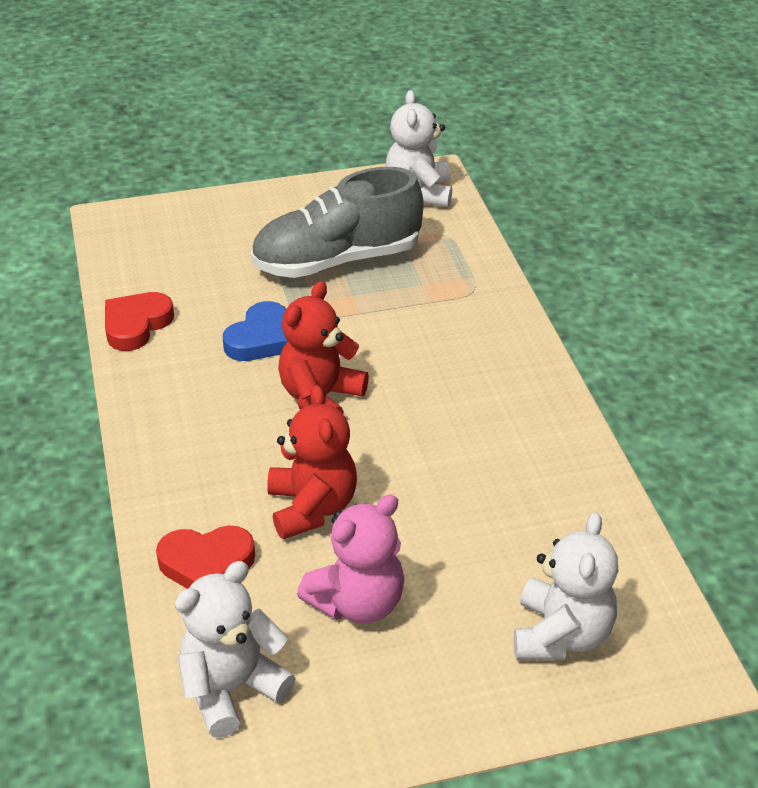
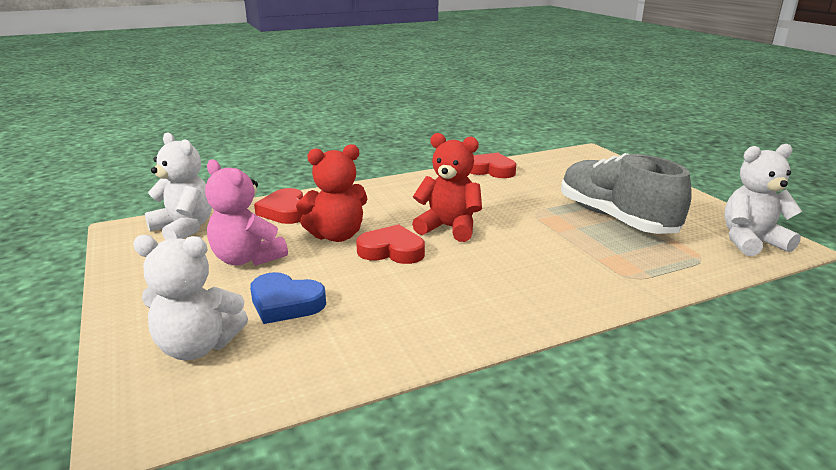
camera: 80 degrees right, 15 degrees down
(261, 339) = (502, 203): blue heart -> blue heart (285, 303)
(370, 458) = (392, 251): none -> red heart

